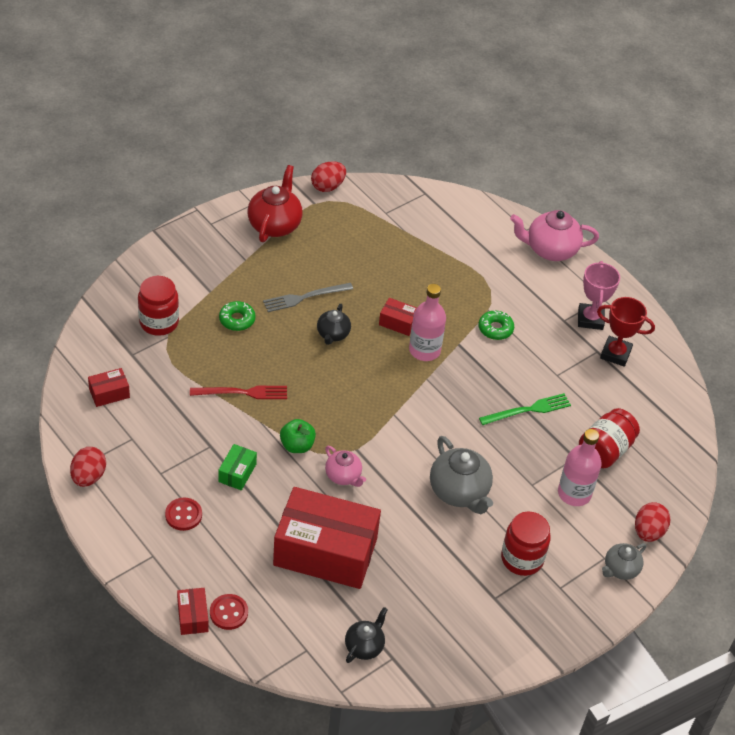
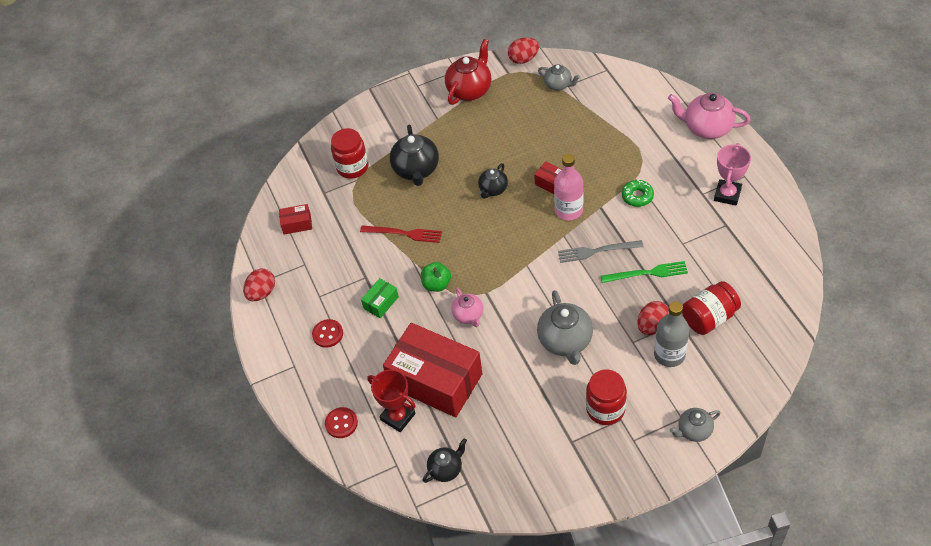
camera: 25 degrees right, 5 degrees up
(192, 616) = (311, 422): red box -> none
(237, 320) = (416, 170): green donut -> black teapot
(304, 297) = (478, 155): grey fork -> grey fork (597, 251)
(375, 213) = (558, 85): none -> grey teapot
(574, 493) = (669, 354): pink bottle -> grey bottle
(615, 354) = (742, 229): red trophy -> red trophy (398, 417)
(648, 532) = (729, 399): red egg -> red egg (652, 326)

